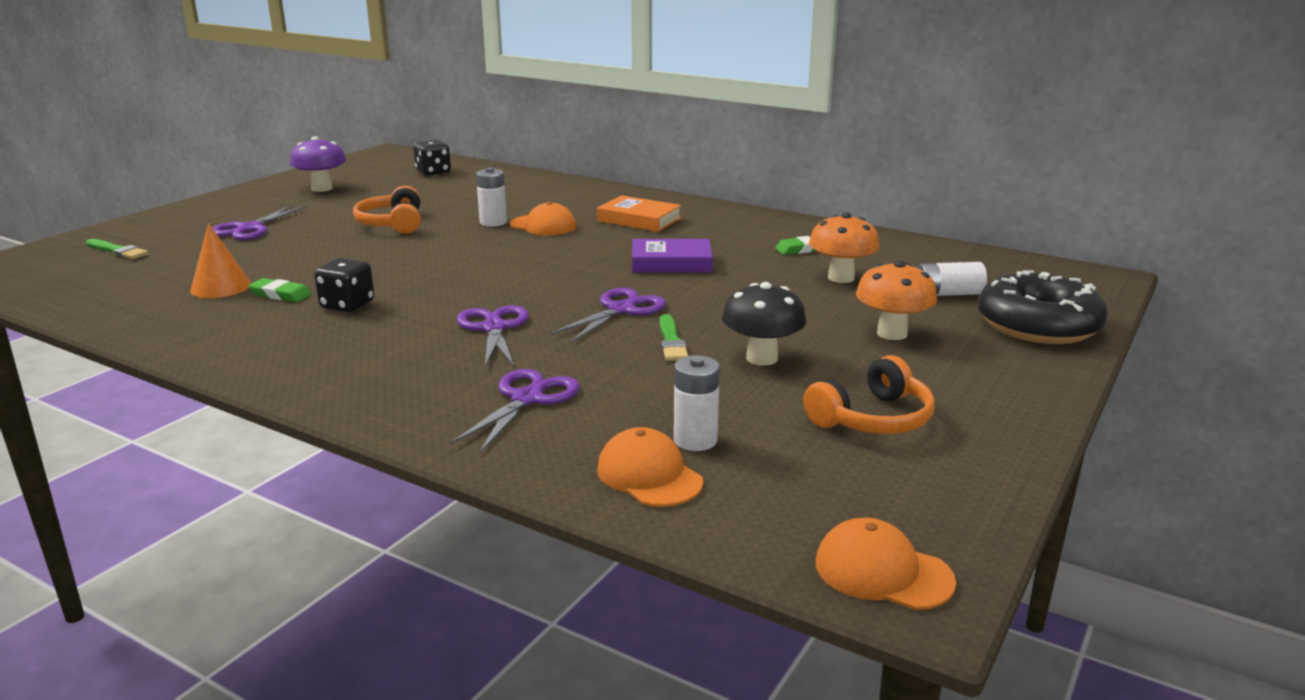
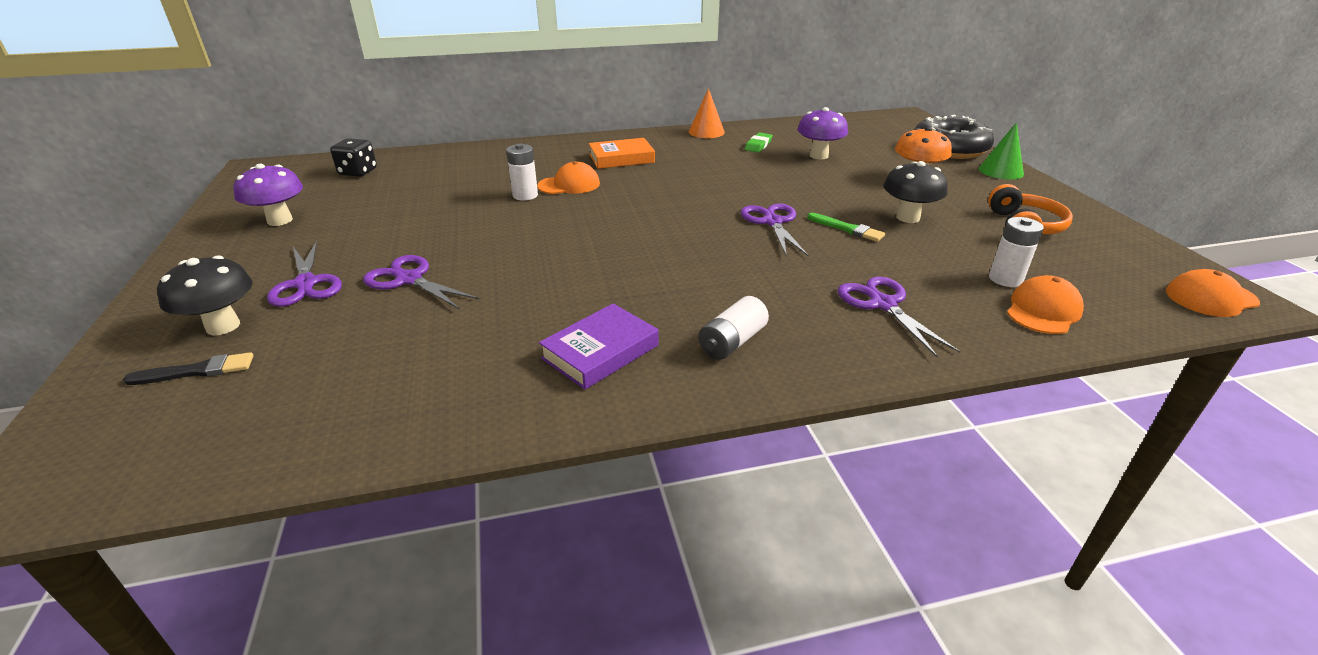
camera: 45 degrees left, 10 degrees up
(117, 251) = (197, 371): green brush -> black brush
(171, 235) = (223, 326): none -> black mushroom
(221, 287) = (435, 346): orange cone -> orange cone (706, 132)
(280, 294) = (513, 325): green eraser -> none
(347, 305) = (594, 305): black dice -> none
(392, 224) = (444, 226): orange headphones -> none
(494, 328) = (739, 270): purple scissors -> purple scissors (409, 279)
(649, 475) = (1043, 310): orange cap -> orange cap turned 120 degrees clockwise
(671, 263) = (716, 180): purple book -> purple book (600, 352)
(841, 278) = (818, 156): orange mushroom -> purple mushroom
(947, 294) = (880, 146): white battery -> white battery (732, 342)
(1035, 368) = (1000, 171): none -> green cone

